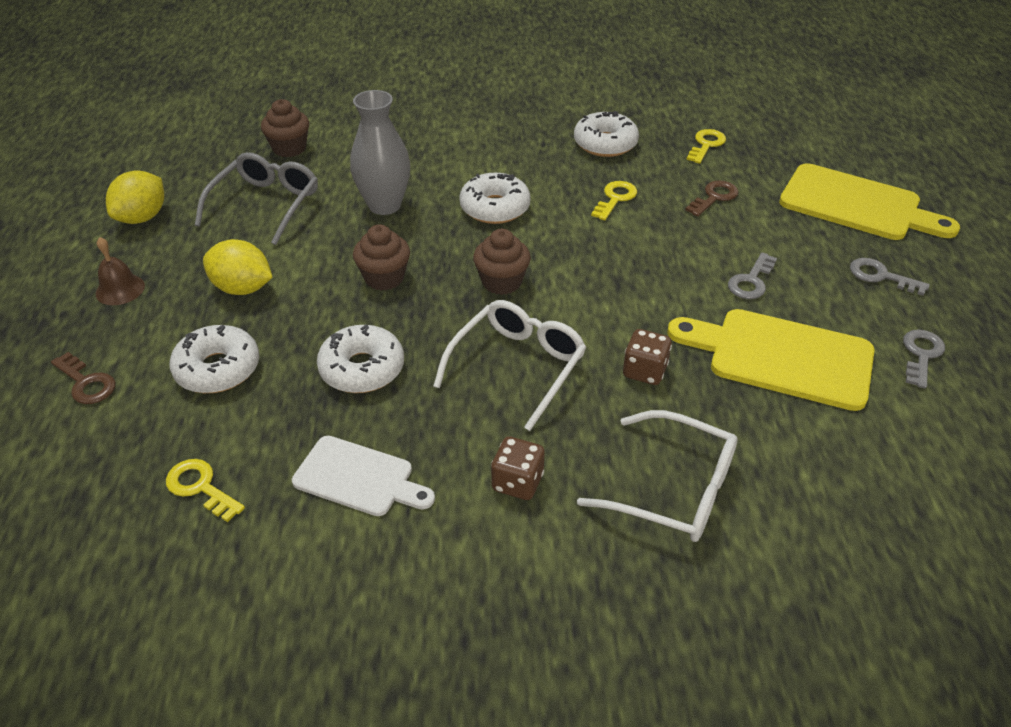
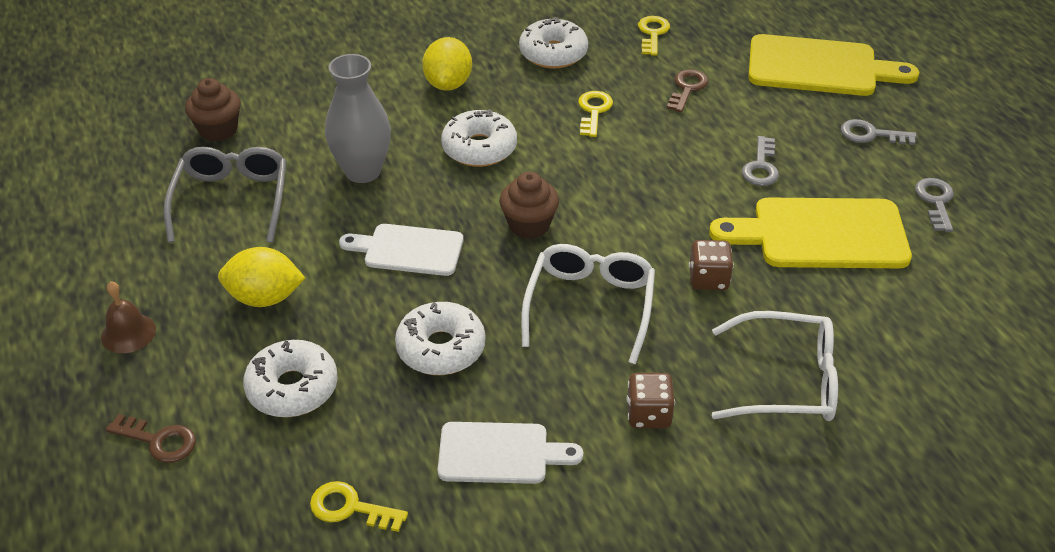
camera: 20 degrees left, 0 degrees up
(142, 217) = (99, 247): yellow lemon -> yellow lemon (448, 84)
(384, 278) = (408, 250): brown cupcake -> white cutting board

